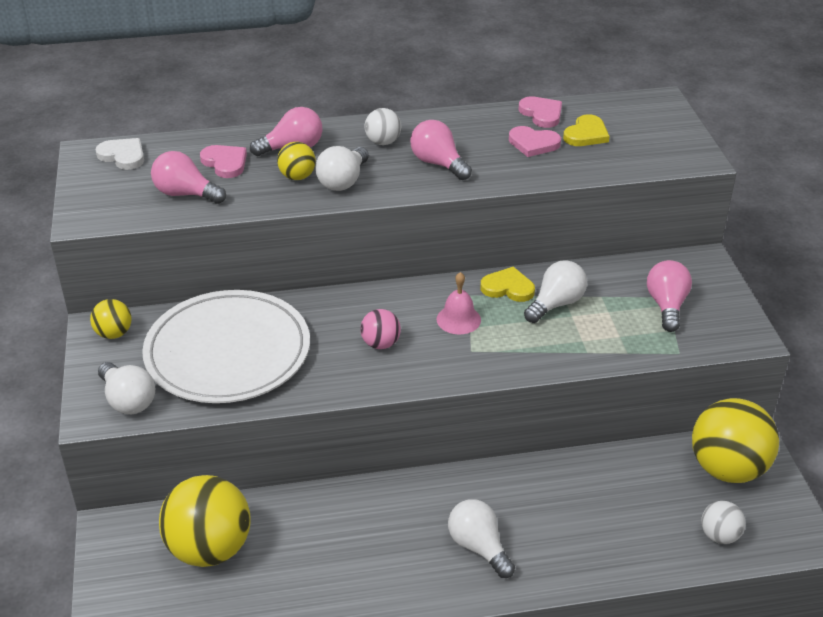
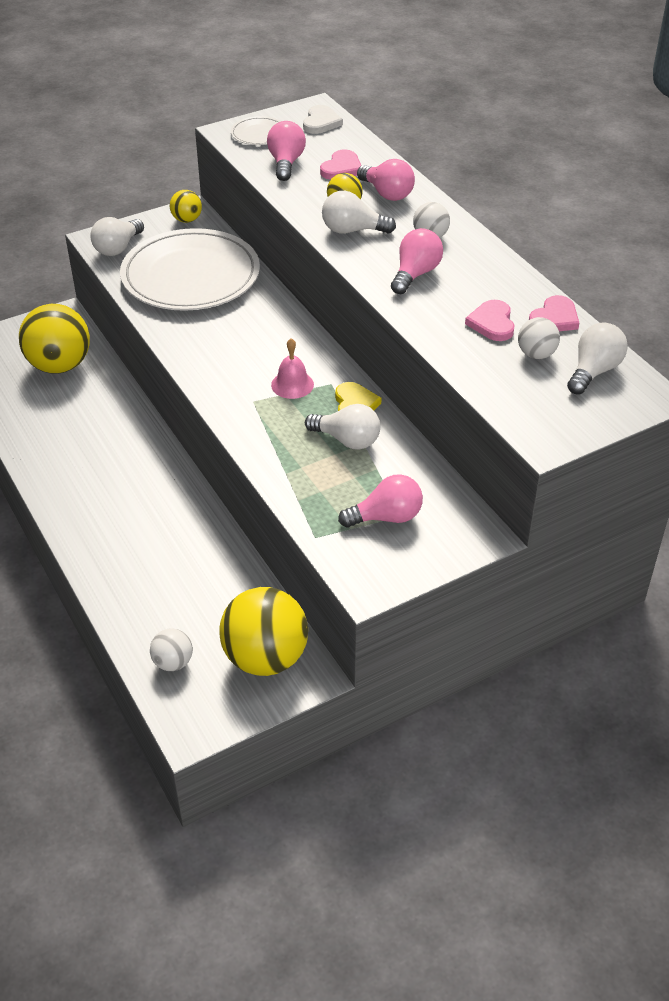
camera: 70 degrees right, 5 degrees up
(109, 199) = (259, 134): none -> white plate
(380, 344) = (237, 348): pink ball -> none
(478, 547) = (107, 505): white light bulb -> white light bulb (594, 371)
(586, 134) = (536, 354): yellow heart -> white ball

